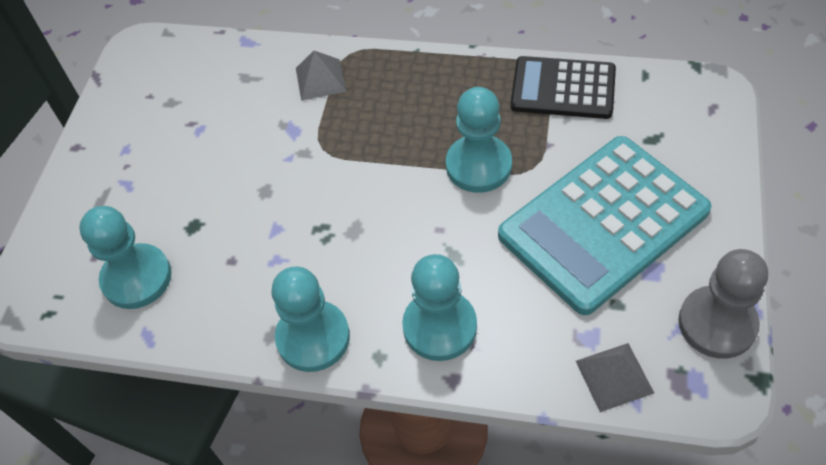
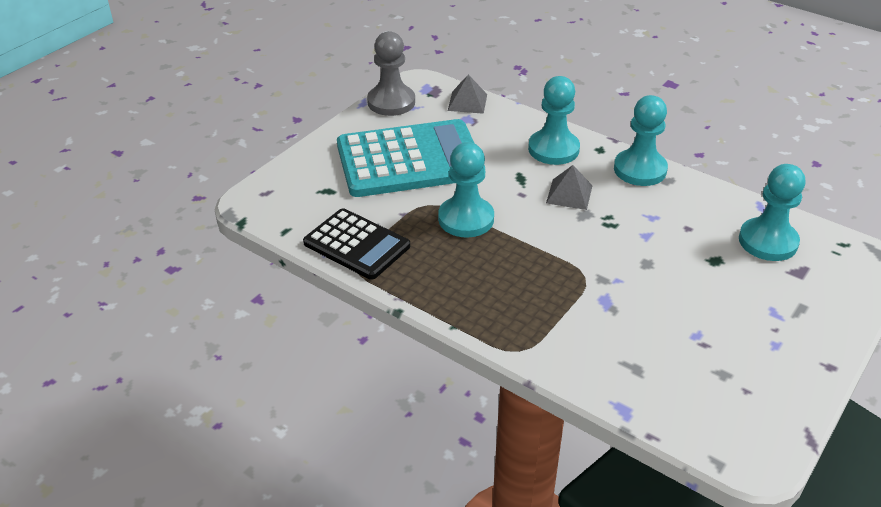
camera: 160 degrees left, 15 degrees down
(320, 79) = (560, 335): grey pyramid -> grey pyramid (569, 194)

